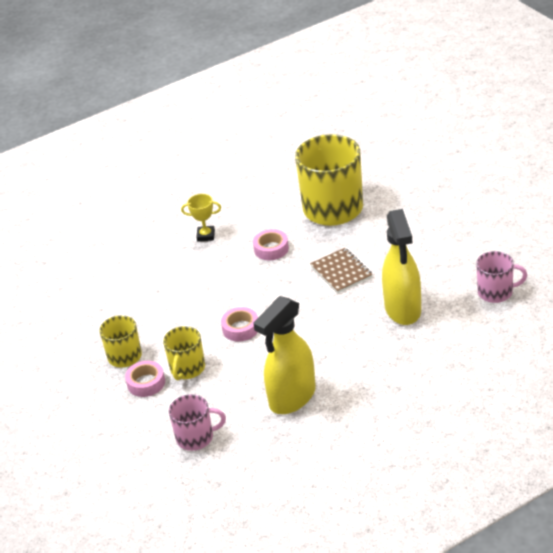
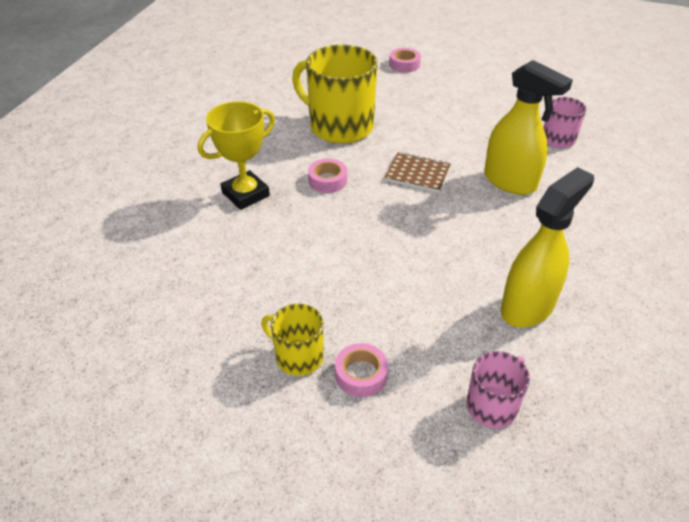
camera: 45 degrees left, 5 degrees up
(187, 369) = (387, 334): yellow mug -> none
(206, 236) = (245, 194): yellow trophy -> yellow trophy, size x1.77
(240, 328) = (391, 265): pink tape -> pink tape (404, 64)
(292, 398) = (527, 307): yellow spray bottle -> yellow spray bottle turned 135 degrees counterclockwise

